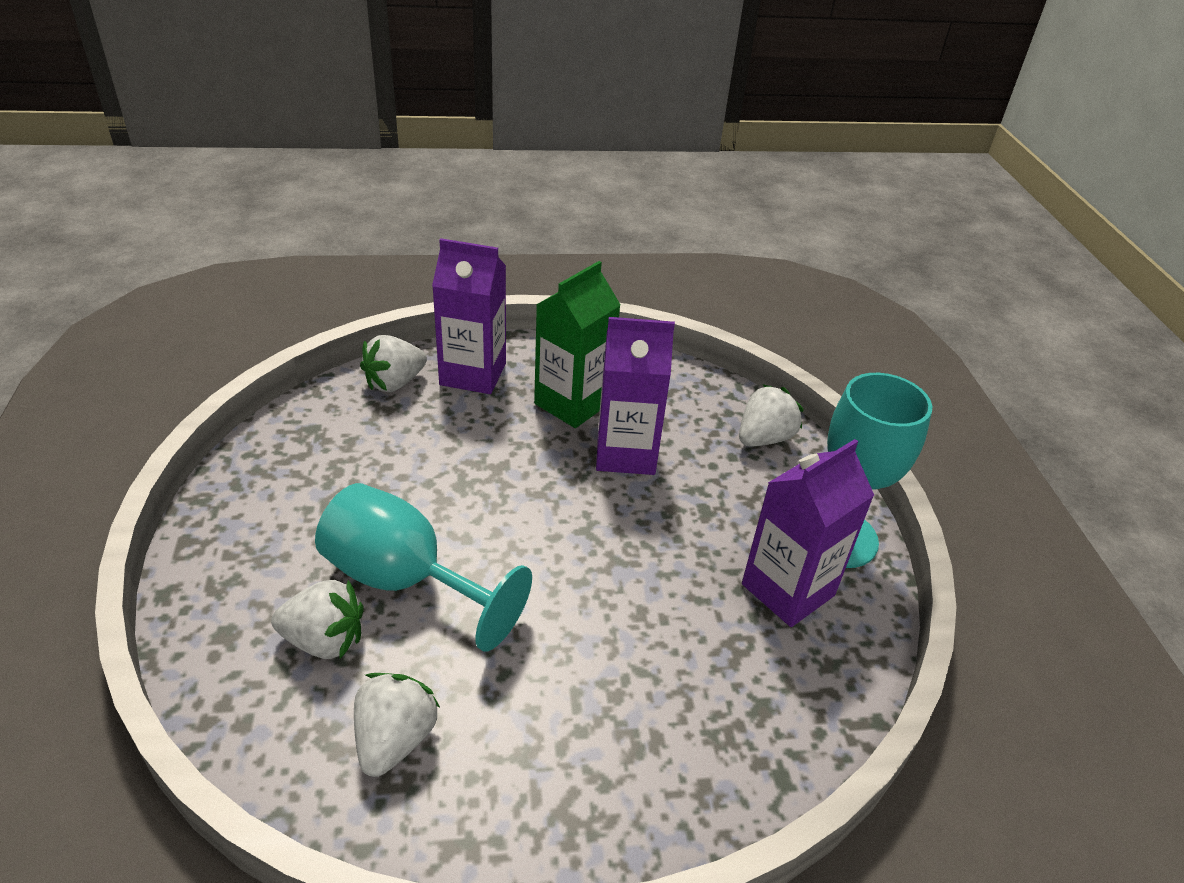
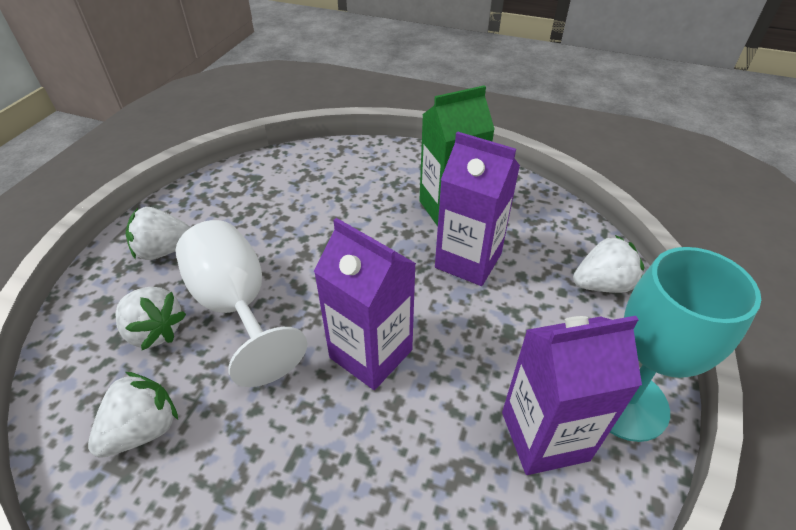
camera: 30 degrees right, 5 degrees up
(394, 383) = (329, 160): white strawberry -> white strawberry (164, 250)
(405, 580) = (237, 306): turquoise goblet -> white goblet
(473, 374) = (388, 167): purple carton -> purple carton (371, 354)

